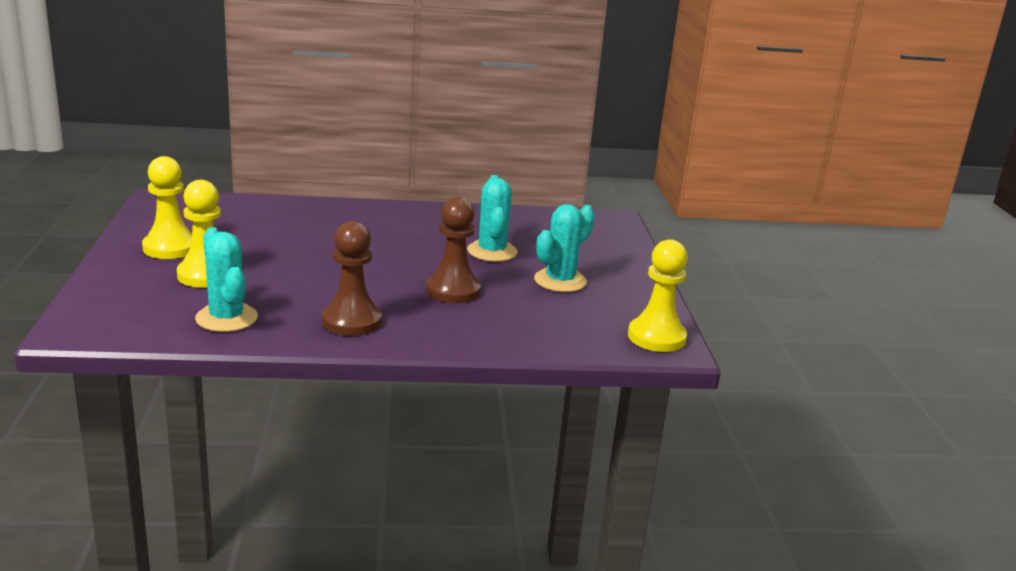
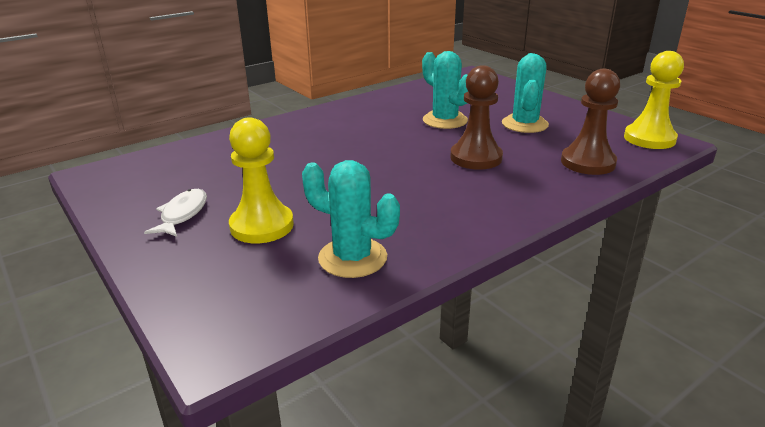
camera: 30 degrees left, 5 degrees up
(170, 248) = (182, 214): yellow pawn -> white fish
(351, 321) = (455, 213): brown pawn -> brown pawn (588, 162)

